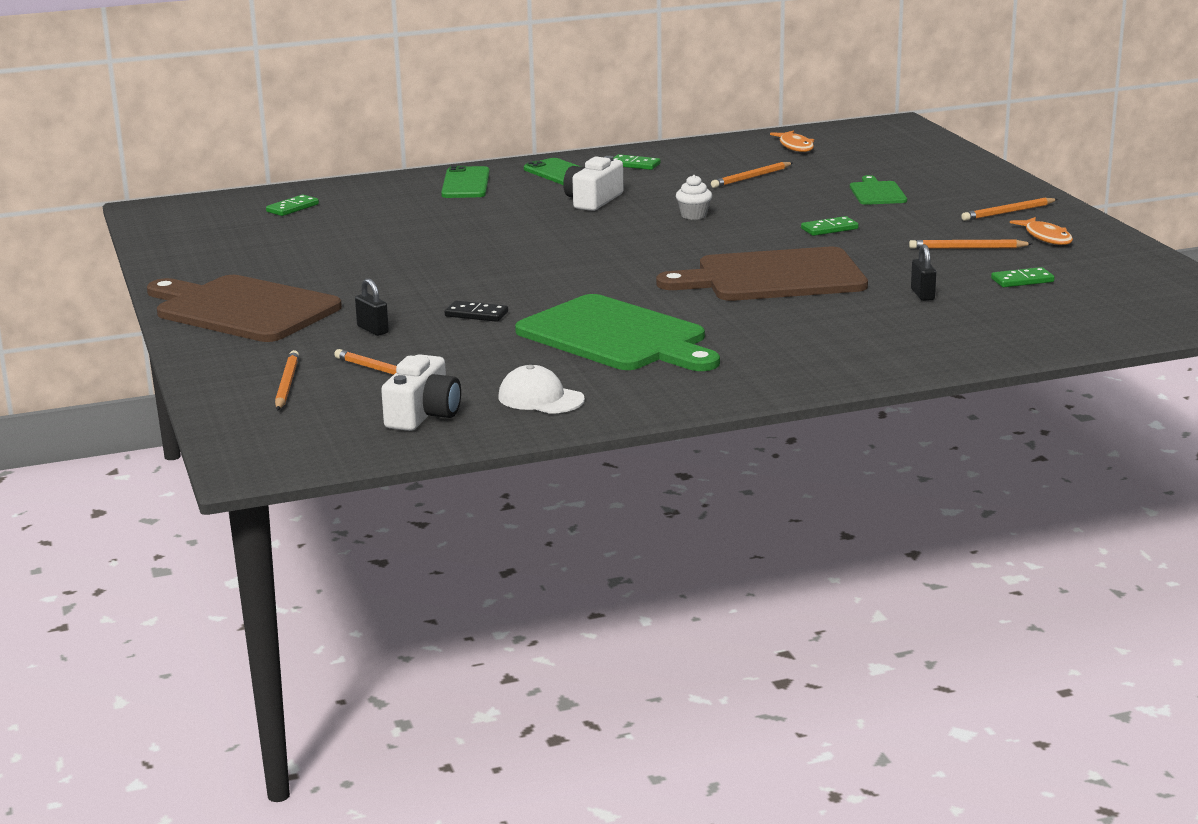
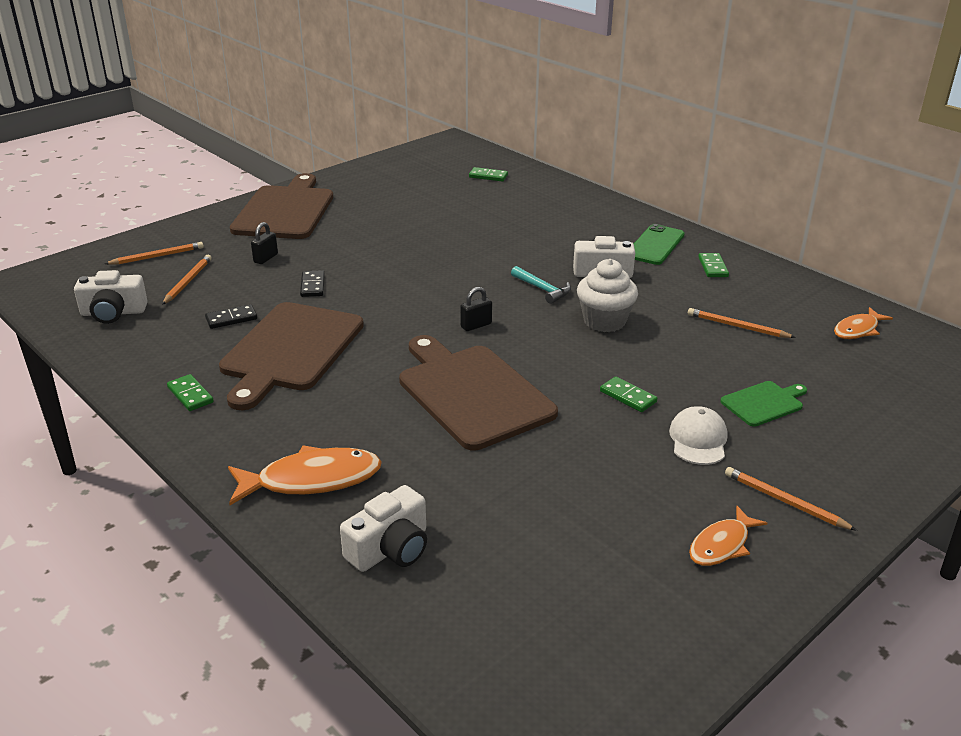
camera: 65 degrees right, 10 degrees up
(466, 183) = (595, 216): green phone -> none
(512, 357) = (231, 319): none -> black domino
(540, 398) = (152, 348): white cap -> white cap (698, 439)
(605, 226) = (543, 290): none -> turquoise hammer
(616, 336) = (290, 350): green cutting board -> brown cutting board
(693, 215) = (604, 321): white cupcake -> white cupcake, size x1.77
(866, 348) = (312, 480): none -> orange fish
(922, 295) = (476, 487): black padlock -> black padlock (476, 325)
(968, 248) = (639, 493): orange pencil -> none
(985, 331) = (390, 548): none -> white camera
(1022, 280) = (561, 550): green domino -> green domino (190, 395)

